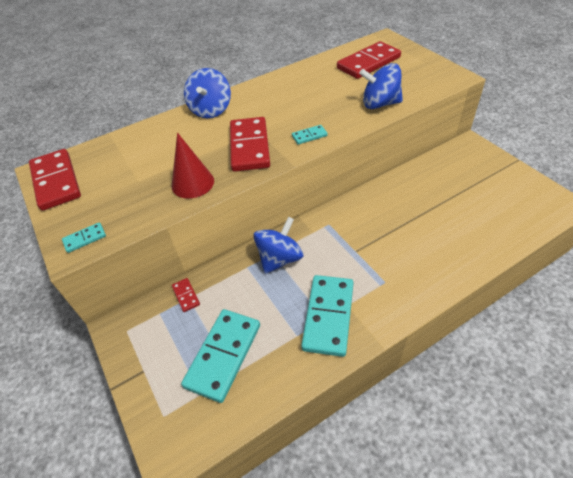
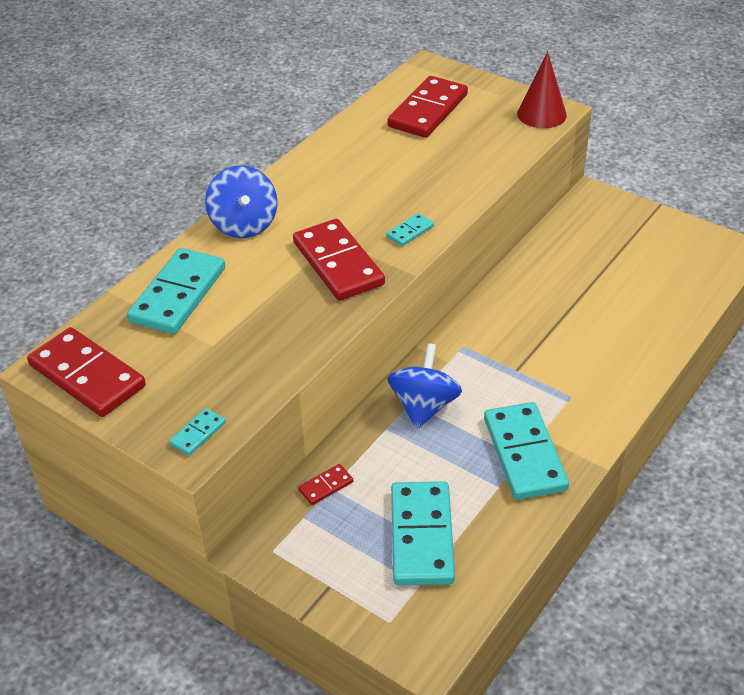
camera: 25 degrees left, 5 degrees down
(142, 144) = (178, 295): none -> turquoise domino
(186, 296) = (326, 486): red domino -> red domino turned 75 degrees counterclockwise
(192, 183) = (294, 329): red cone -> red cone (541, 114)
(380, 104) = (477, 168): blue spinning top -> none

